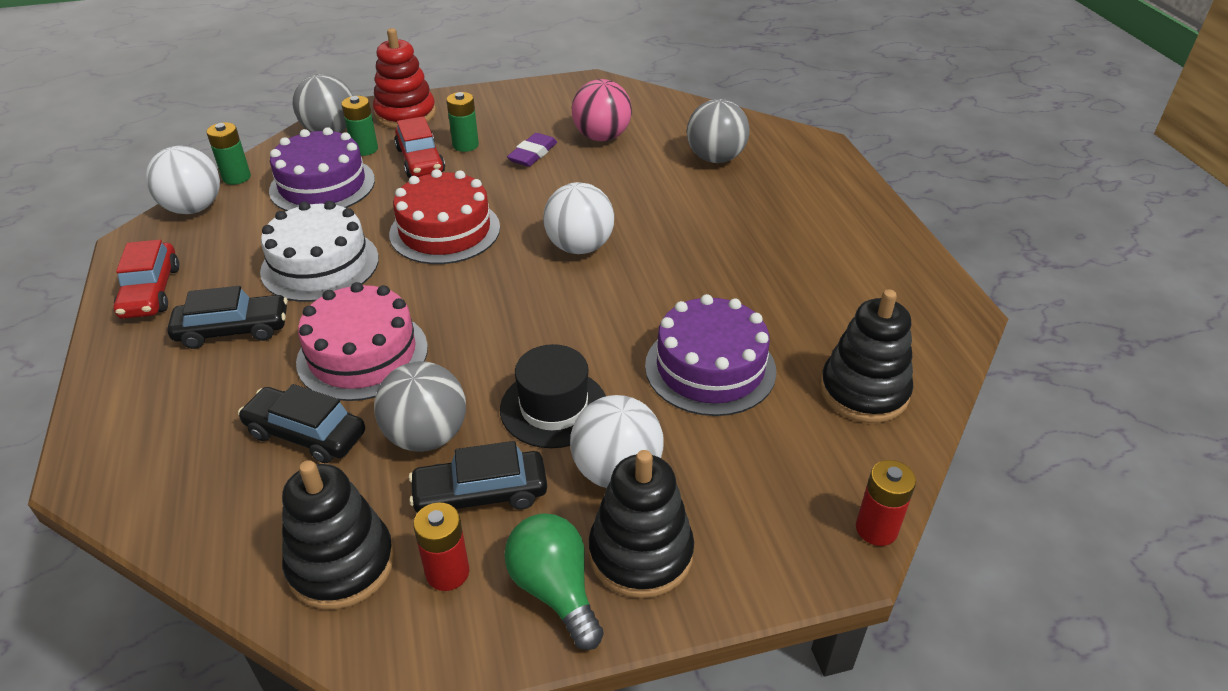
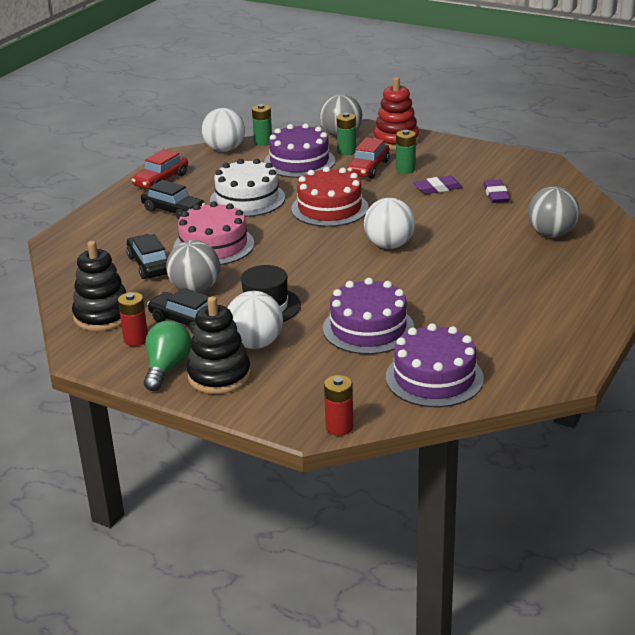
camera: 45 degrees right, 10 degrees down
(601, 137) = (496, 195): pink ball -> purple eraser
(864, 391) = (434, 378): black stacking toy -> purple cake

